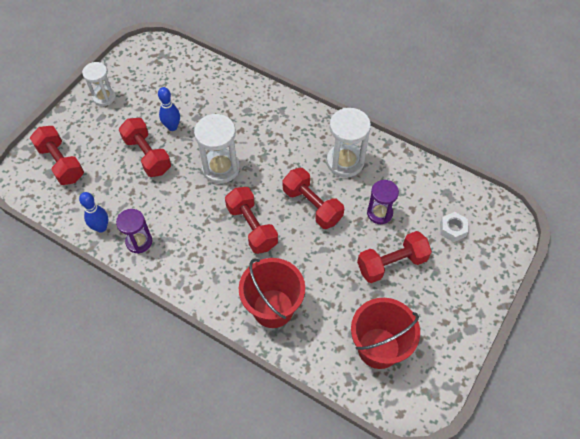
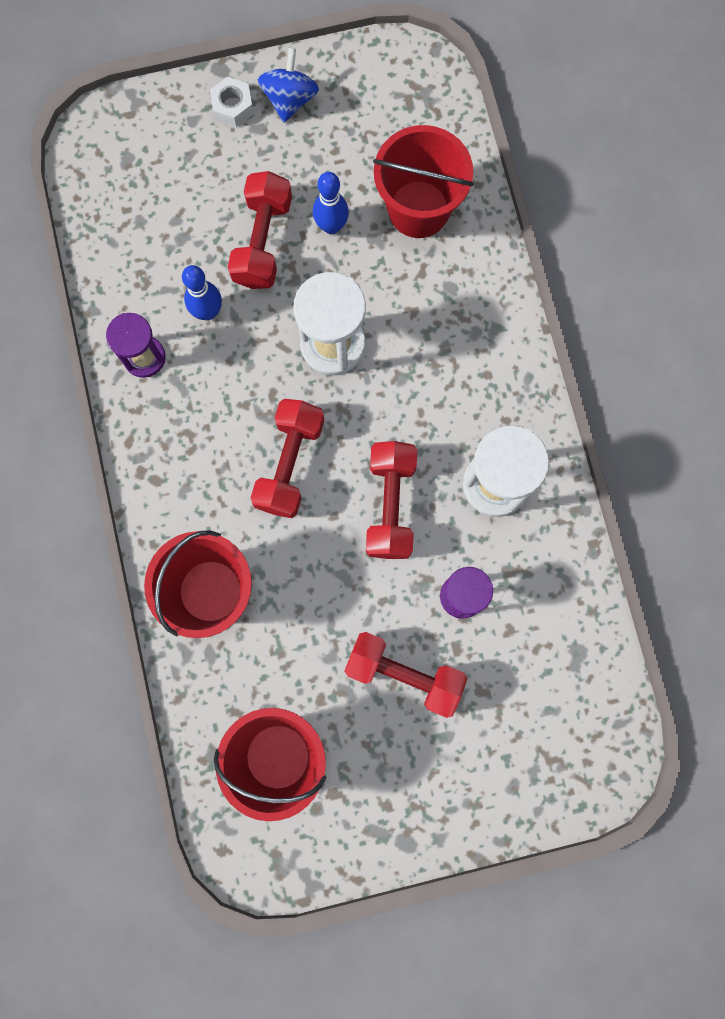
camera: 45 degrees right, 20 degrees up
(61, 163) = (152, 158): red dumbbell -> none
(101, 227) = (119, 296): blue bowling pin -> blue bowling pin (208, 312)
(104, 97) = (290, 99): white hourglass -> blue spinning top
(203, 94) = (418, 209): none -> red bucket
(452, 229) = (528, 706): white nut -> white nut (233, 106)

